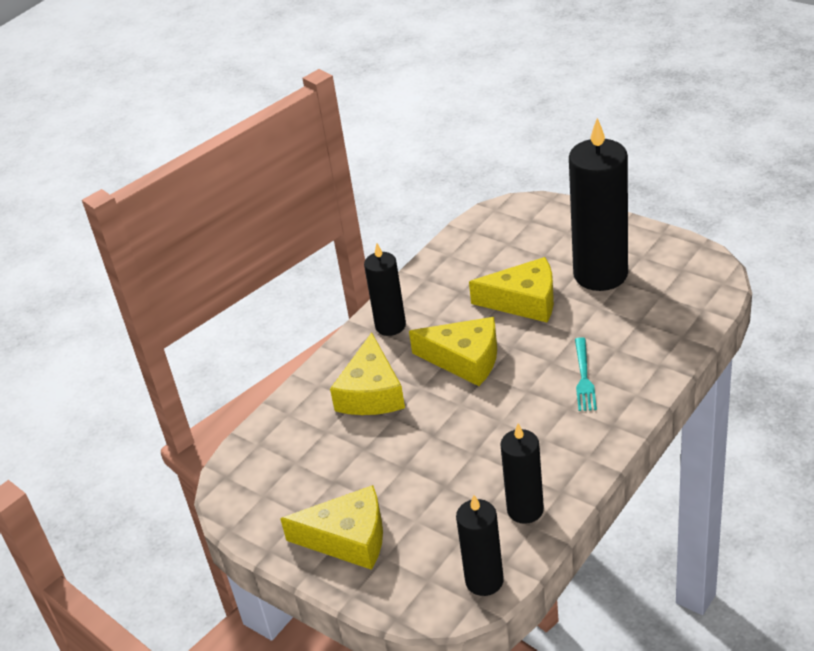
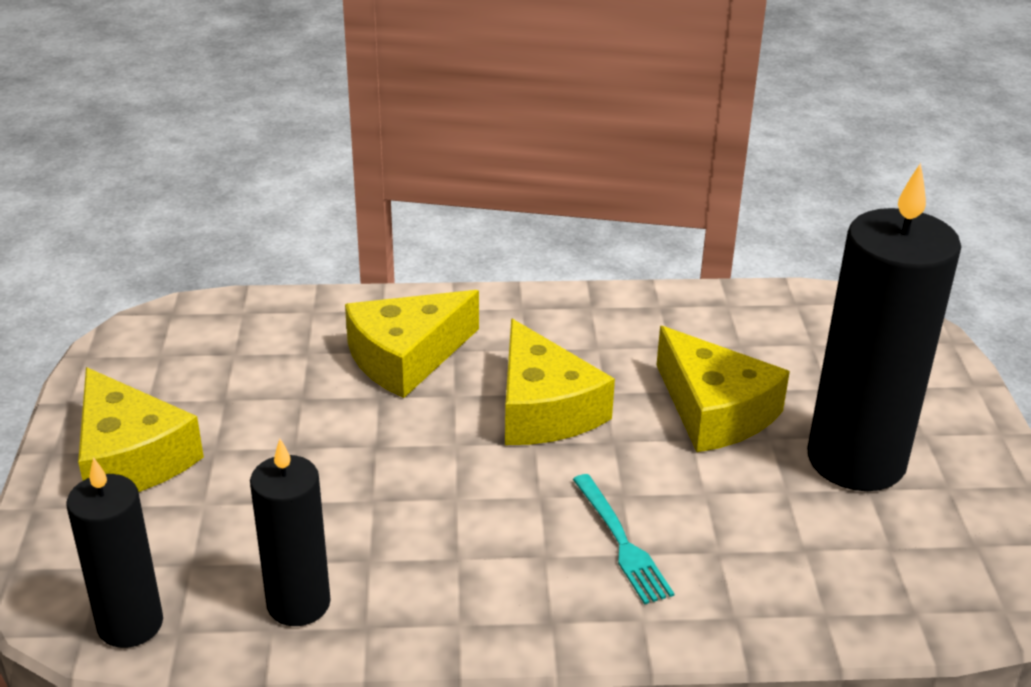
camera: 45 degrees right, 5 degrees down
(390, 326) = (542, 317): black candle -> none
(584, 377) = (621, 542): turquoise fork -> turquoise fork turned 75 degrees counterclockwise

